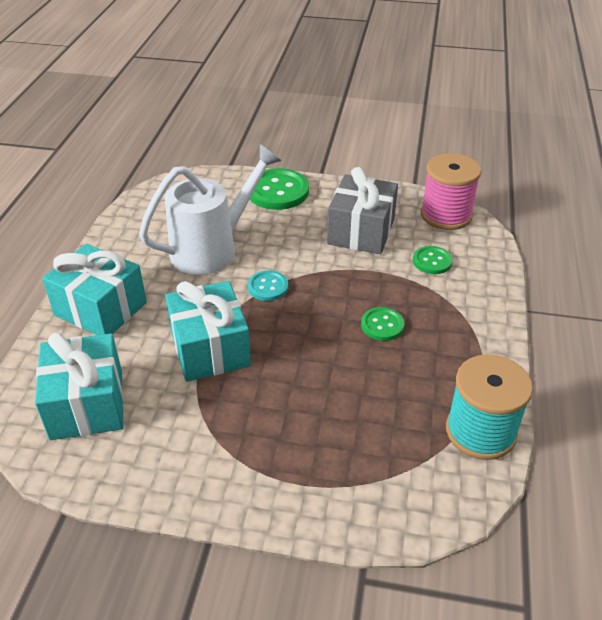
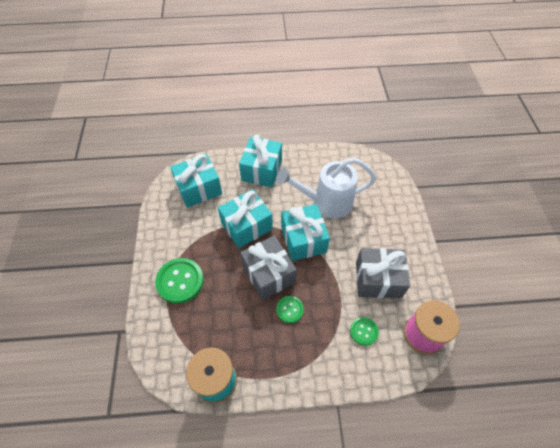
camera: 75 degrees right, 15 degrees up
(212, 249) = (326, 202): white watering can -> white watering can turned 135 degrees clockwise
(268, 287) = (303, 239): turquoise button -> turquoise gift
(277, 191) = (399, 220): green button -> green button (180, 281)
(314, 337) = (268, 274): none -> grey gift

